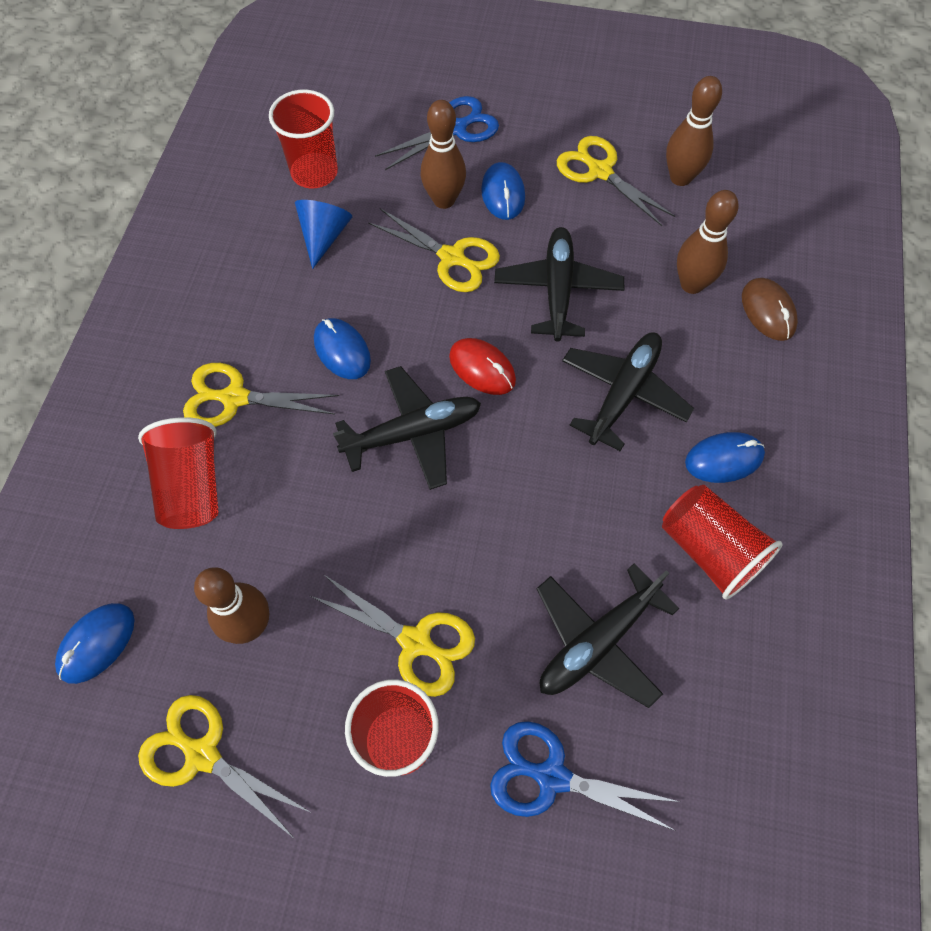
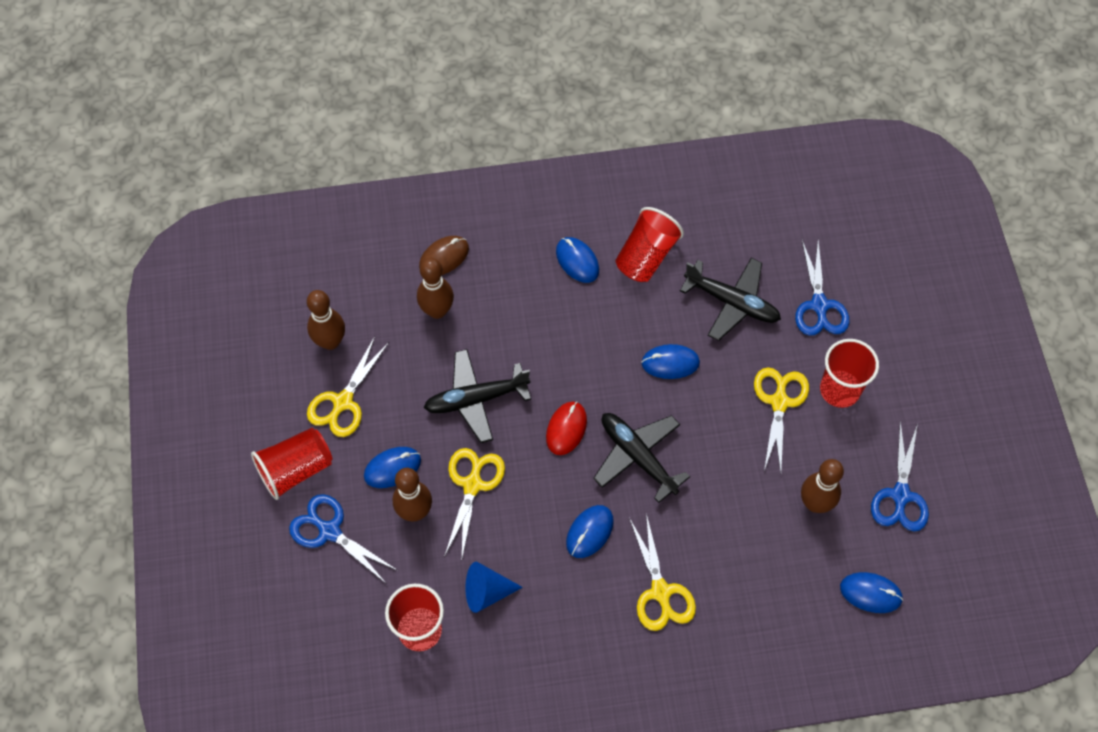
camera: 110 degrees left, 0 degrees up
(192, 487) = (741, 587): red cup -> red cup (296, 470)
(203, 755) = (900, 495): yellow scissors -> blue scissors
(529, 520) = (670, 363): none -> blue mouse
(623, 393) = (550, 332): black plane -> none

